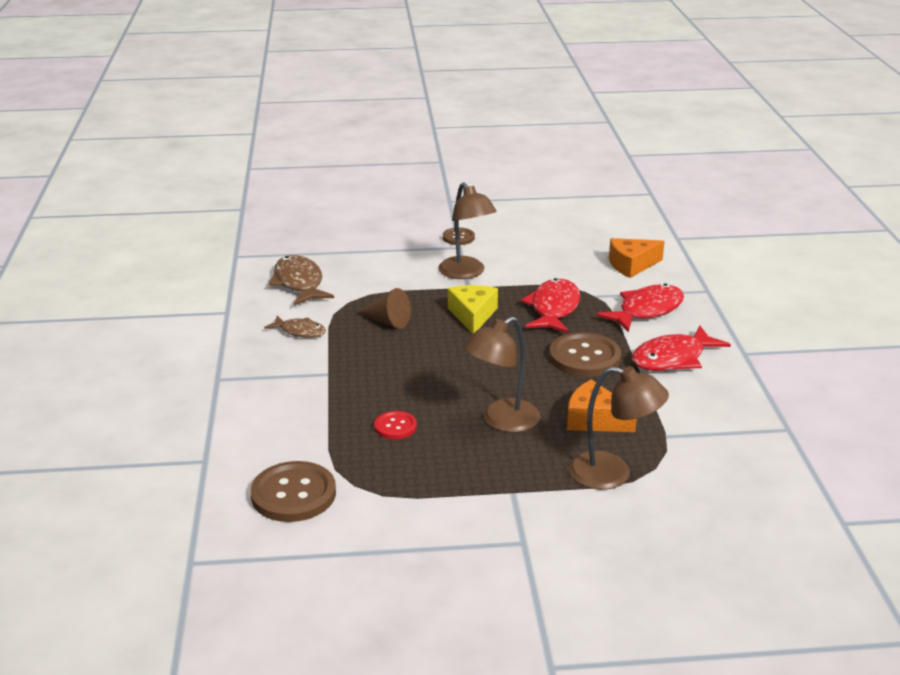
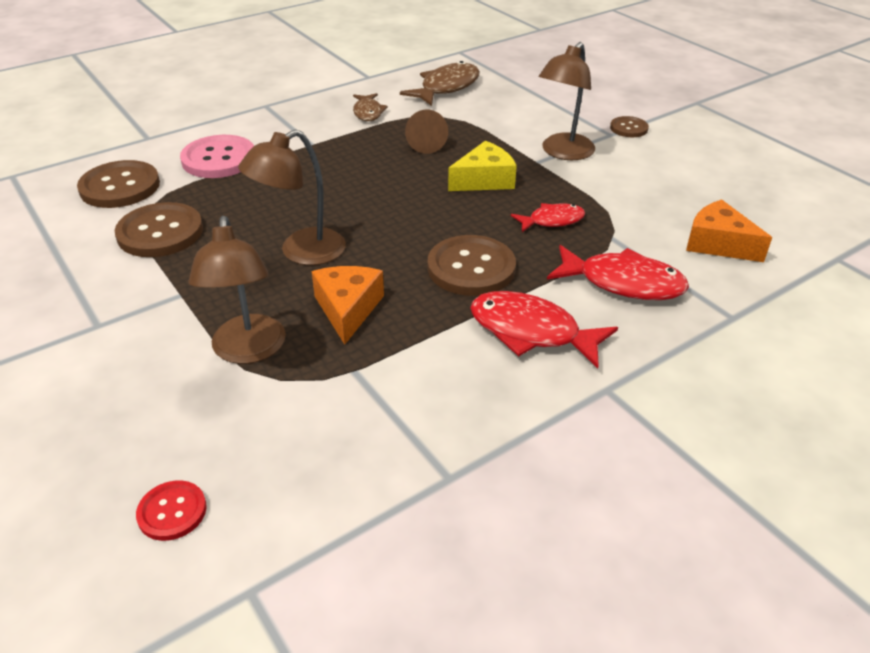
camera: 60 degrees right, 10 degrees up
(300, 427) = (219, 159): none -> pink button
(395, 426) = (251, 200): red button -> red button (172, 512)
(404, 485) = (160, 232): none -> brown button
(501, 421) = (301, 252): brown lamp -> brown lamp turned 60 degrees counterclockwise
(553, 309) = (552, 221): red fish -> red fish, size x0.60

